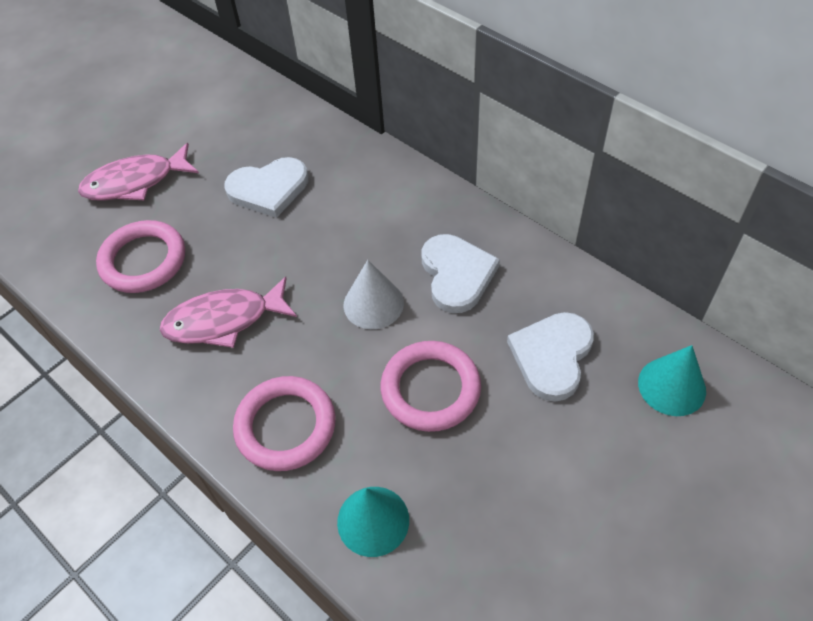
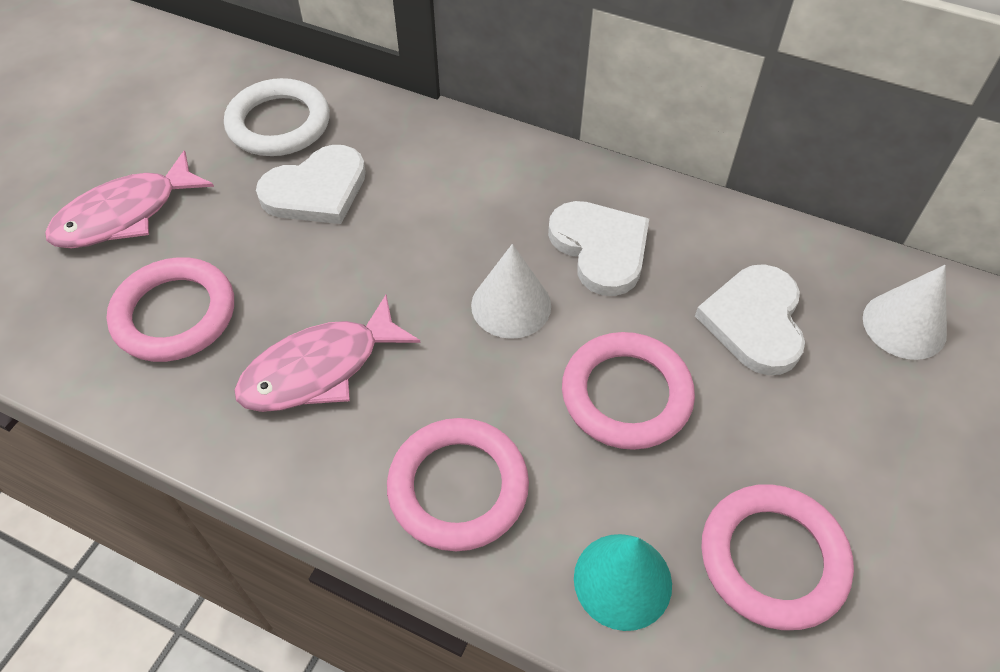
camera: 20 degrees left, 0 degrees up
(261, 133) = (279, 124): none -> white ring
(488, 535) = (773, 559): none -> pink ring
(671, 386) = (904, 325): turquoise cone -> white cone

